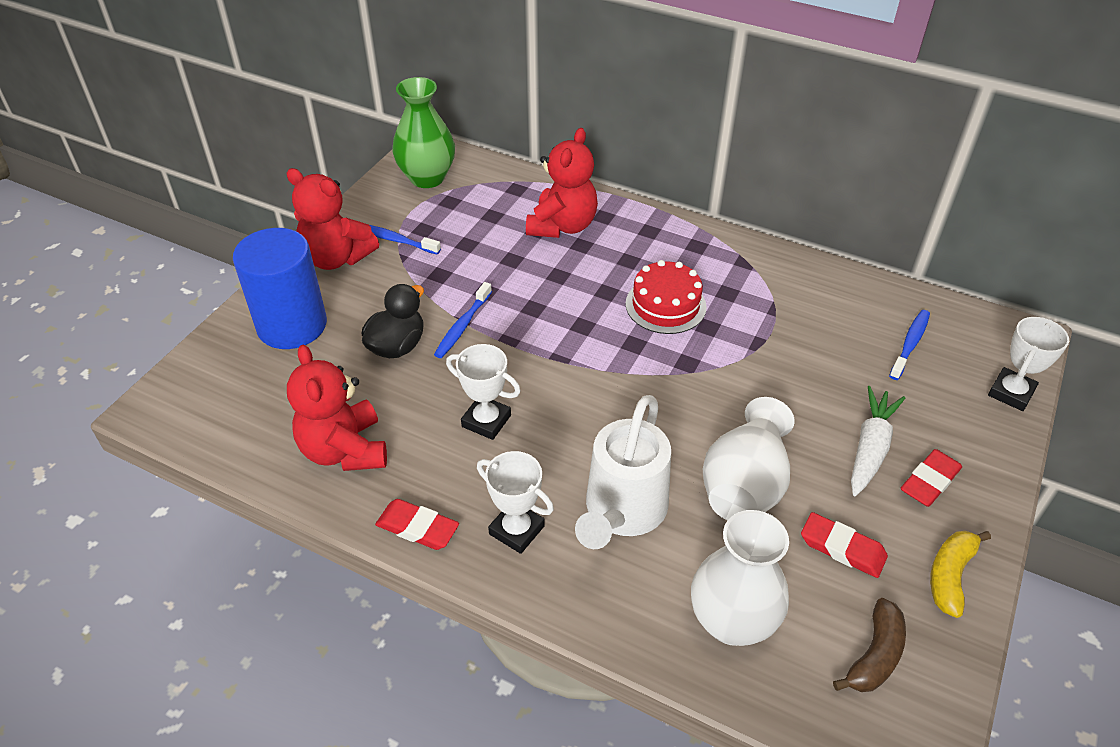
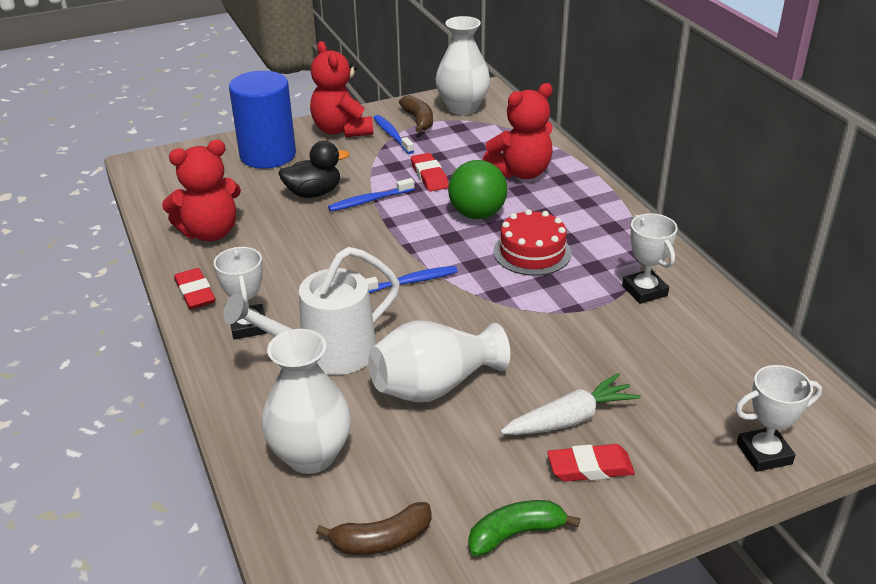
camera: 40 degrees right, 10 degrees down
(344, 450) = (210, 232): red teddy bear -> red teddy bear turned 135 degrees counterclockwise
(401, 211) = (418, 120): none -> brown banana
(427, 178) = (462, 108): green vase -> white vase
(486, 421) = (312, 259): white trophy -> white trophy (644, 291)
(577, 290) = (477, 214): none -> green ball
(842, 548) = (453, 465): red eraser -> red eraser (429, 176)
(910, 344) = (712, 373): blue toothbrush -> blue toothbrush (411, 282)
(950, 575) = (515, 534): yellow banana -> green banana

